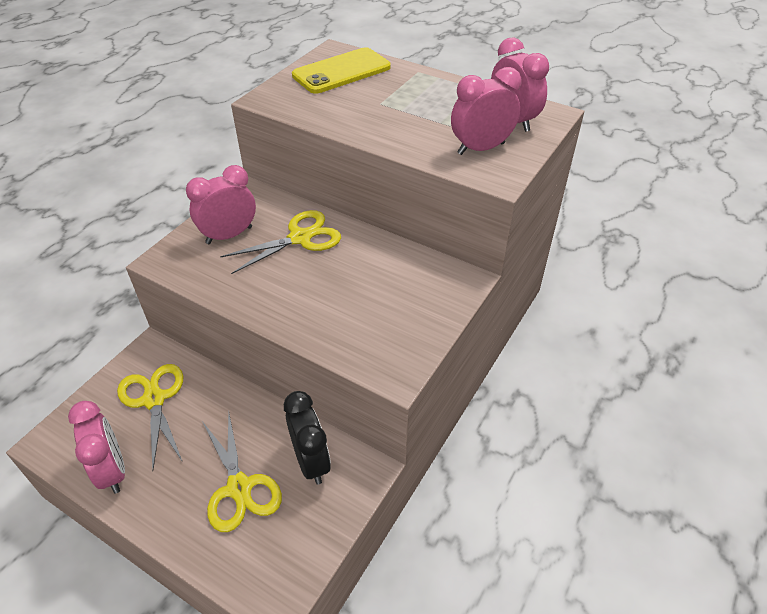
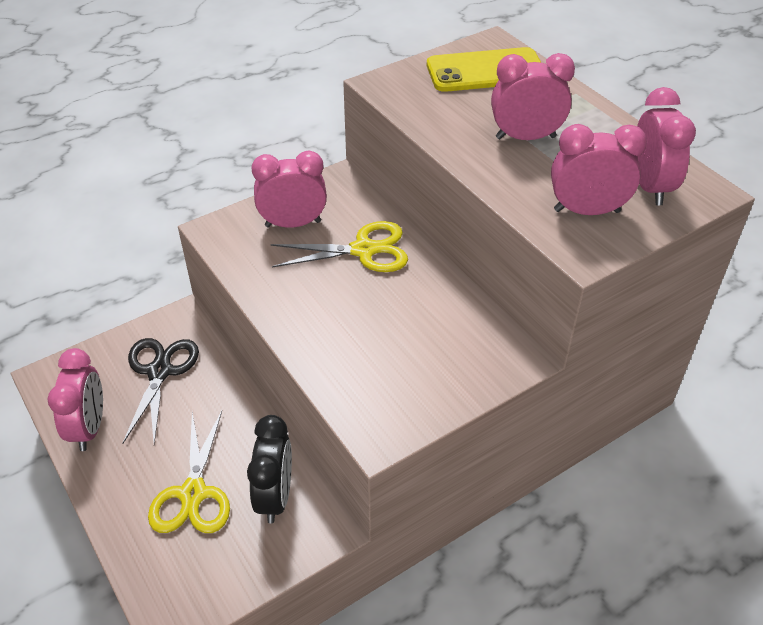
camera: 25 degrees right, 0 degrees up
(154, 399) = (159, 372): yellow scissors -> black scissors
(402, 110) = (525, 137): none -> pink clock

